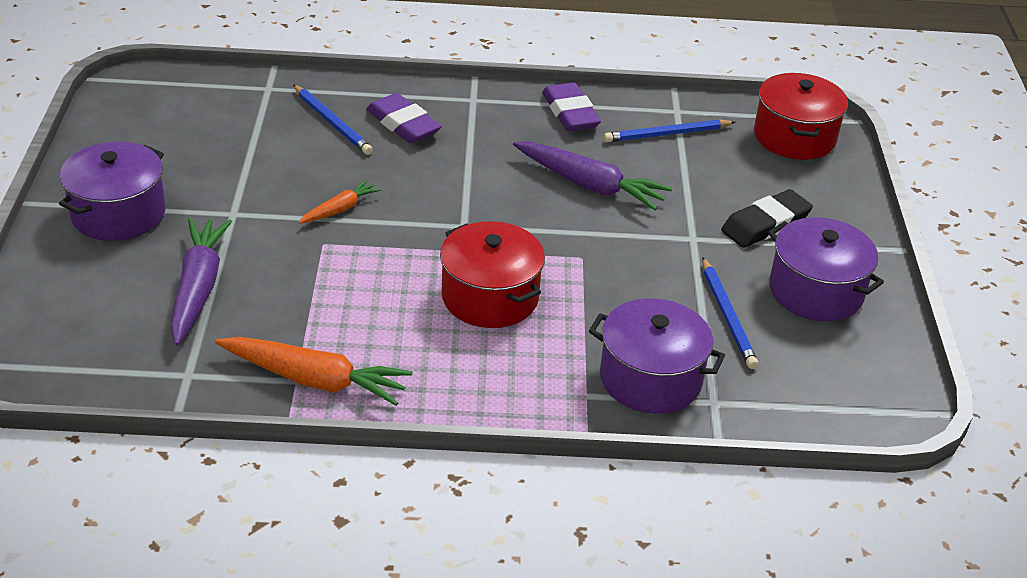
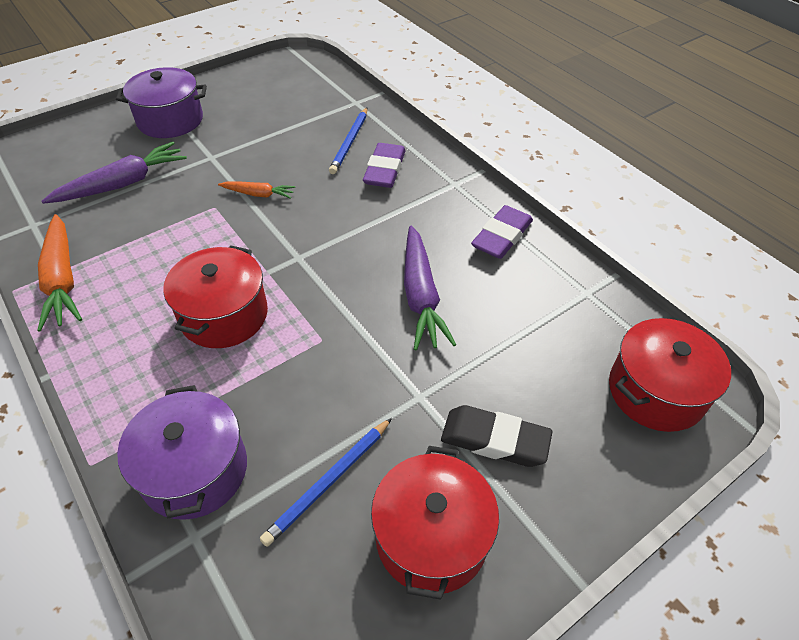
camera: 55 degrees right, 10 degrees up
(667, 134) = (546, 304): blue pencil -> none
(815, 291) = (431, 537): purple pot -> red pot

